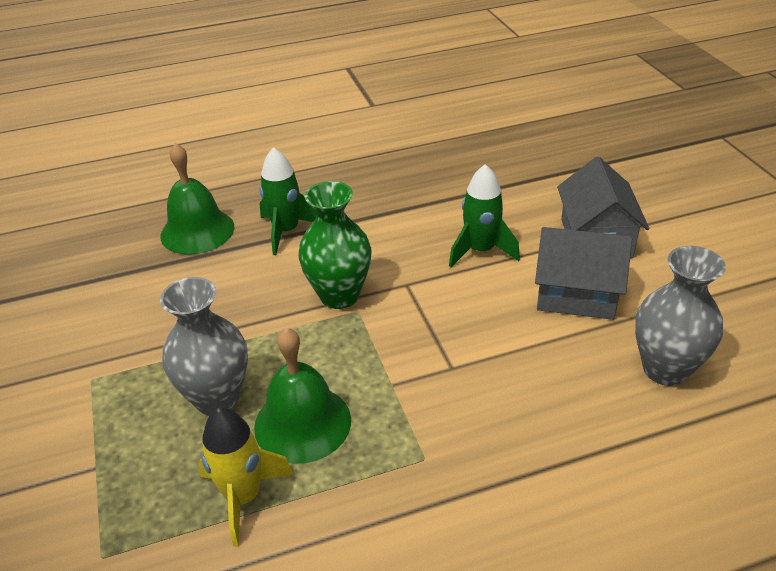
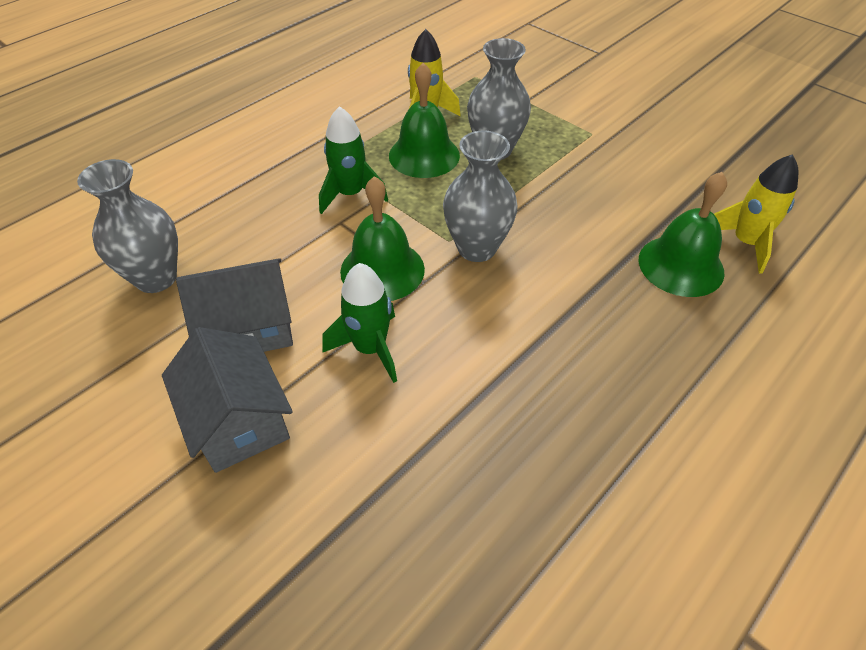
camera: 150 degrees right, 10 degrees up
(128, 230) = (745, 243): none -> yellow rocket
(286, 231) = (594, 298): green rocket -> green rocket (350, 194)
(339, 295) = (476, 248): green vase -> grey vase
(437, 304) = (382, 270): none -> green bell

